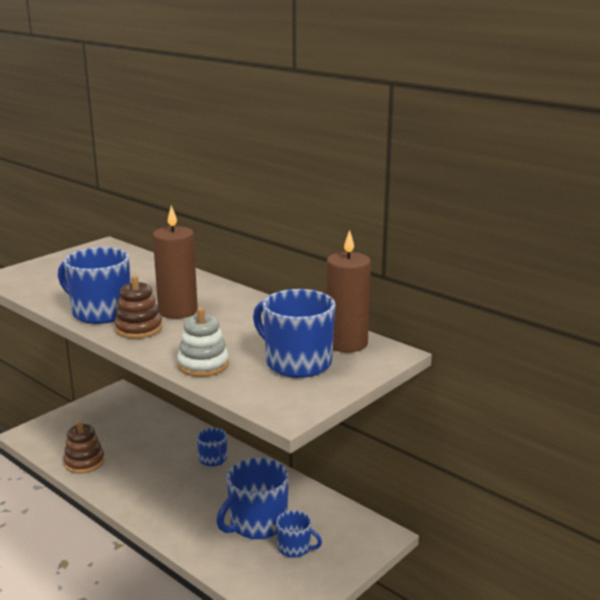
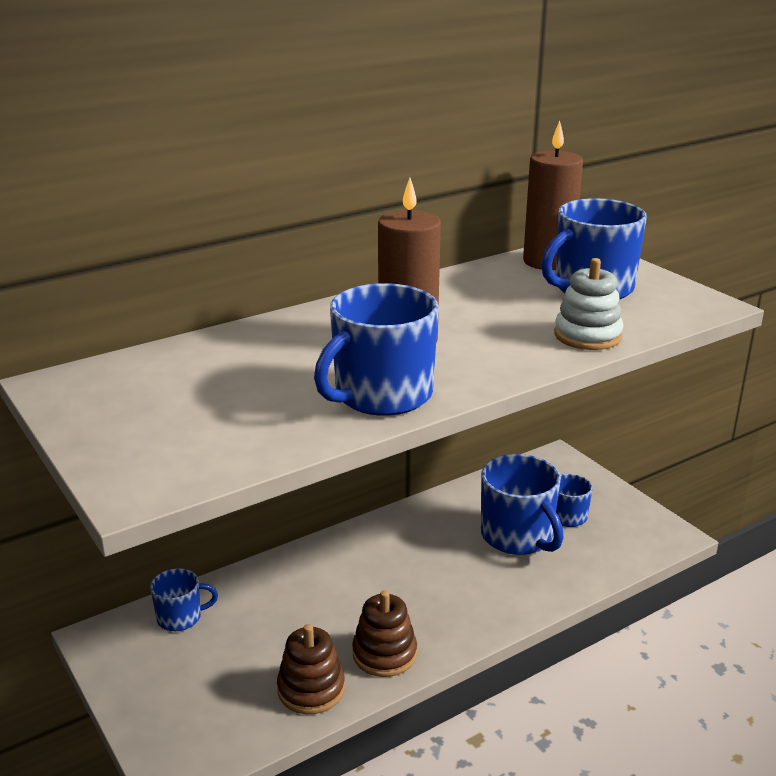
camera: 75 degrees left, 5 degrees up
(139, 329) = (459, 369): brown stacking toy -> brown stacking toy (384, 654)
(213, 460) = (365, 555): blue mug -> blue mug (180, 617)

